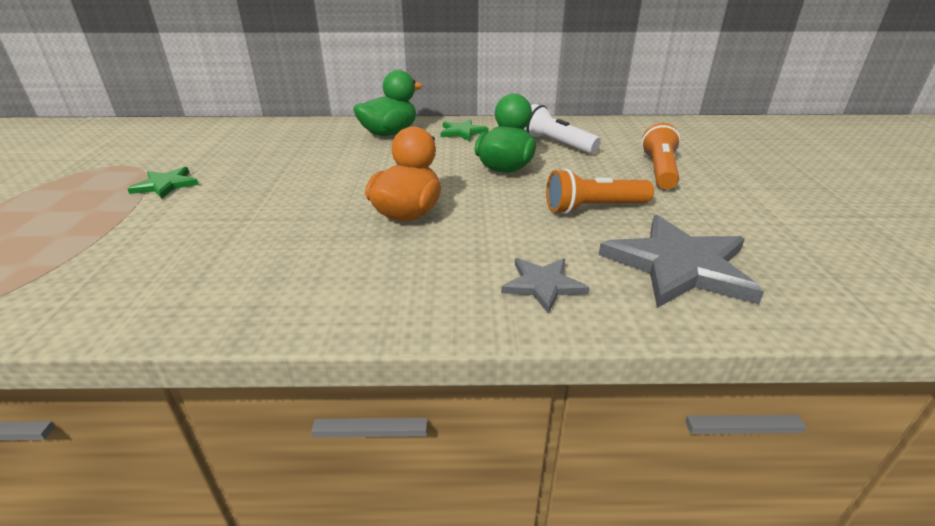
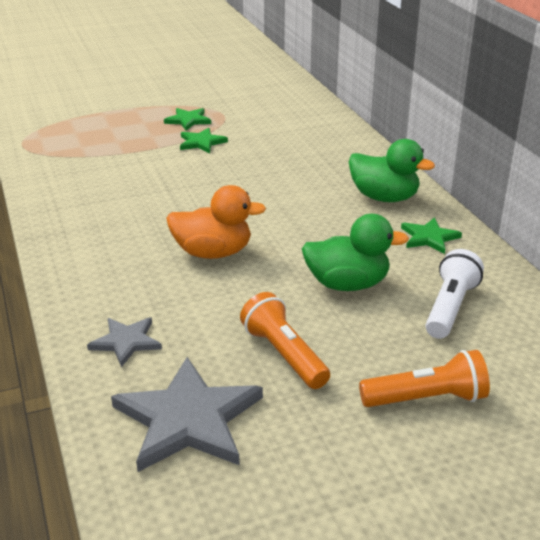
camera: 70 degrees right, 0 degrees up
(96, 184) = (188, 120): none -> green star

